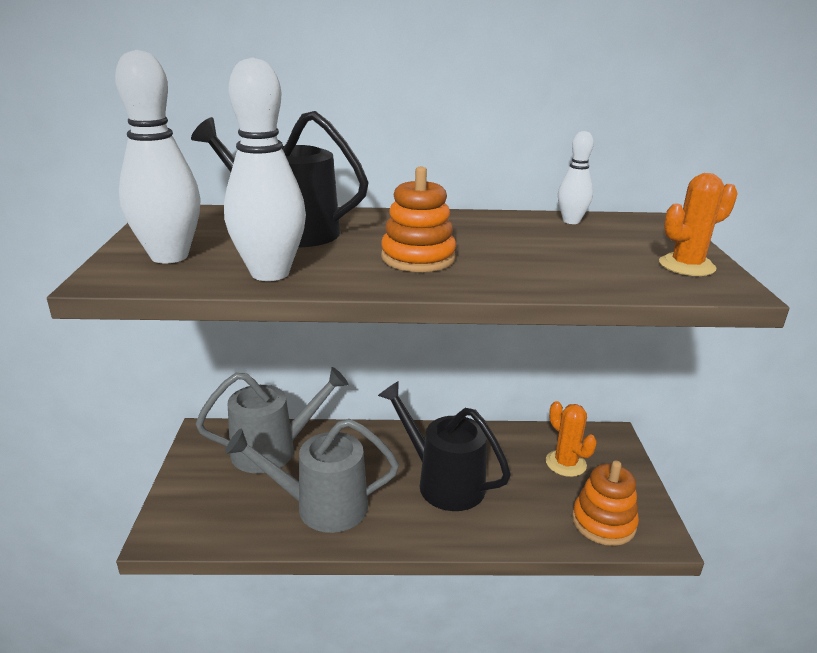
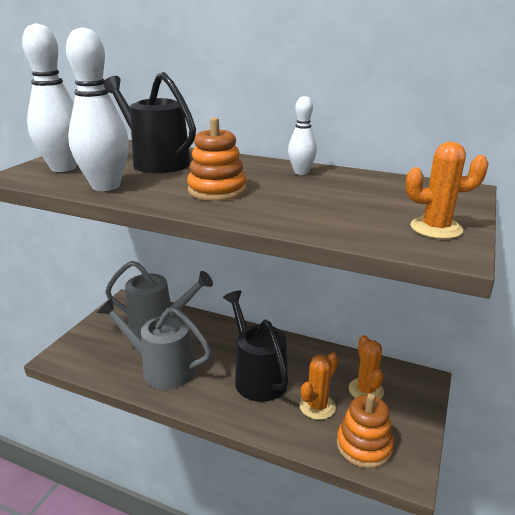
camera: 25 degrees right, 0 degrees up
(530, 496) = (317, 406): none -> orange cactus
(571, 221) = (380, 180): white bowling pin -> white bowling pin (301, 172)

